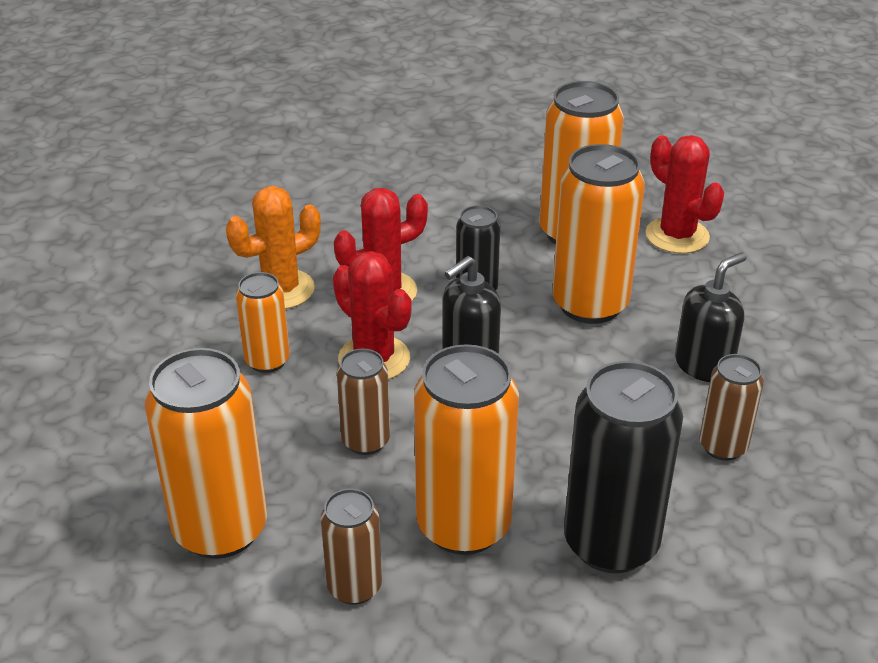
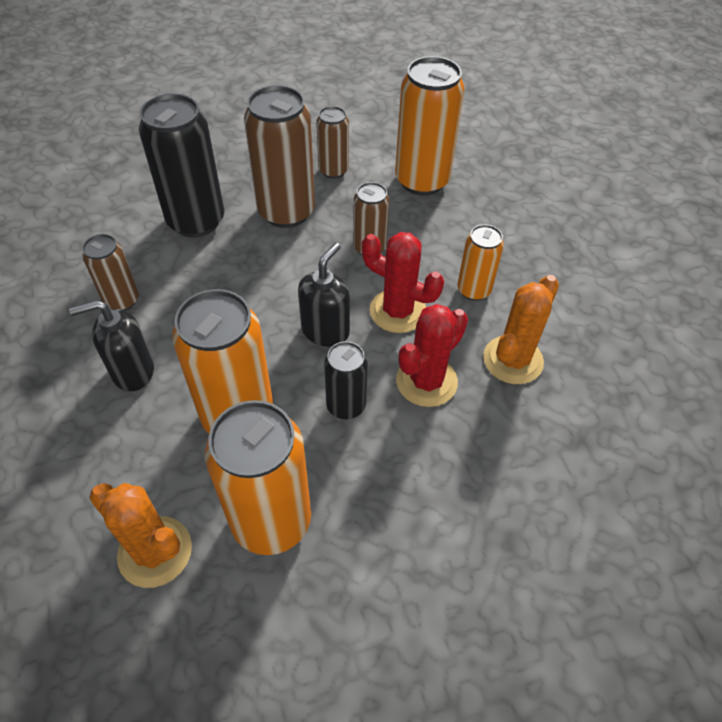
camera: 160 degrees right, 15 degrees up
(463, 525) = (286, 212): orange can -> brown can
(677, 236) = (155, 551): red cactus -> orange cactus
(703, 365) = (132, 371): black soap dispenser -> black soap dispenser turned 45 degrees clockwise

